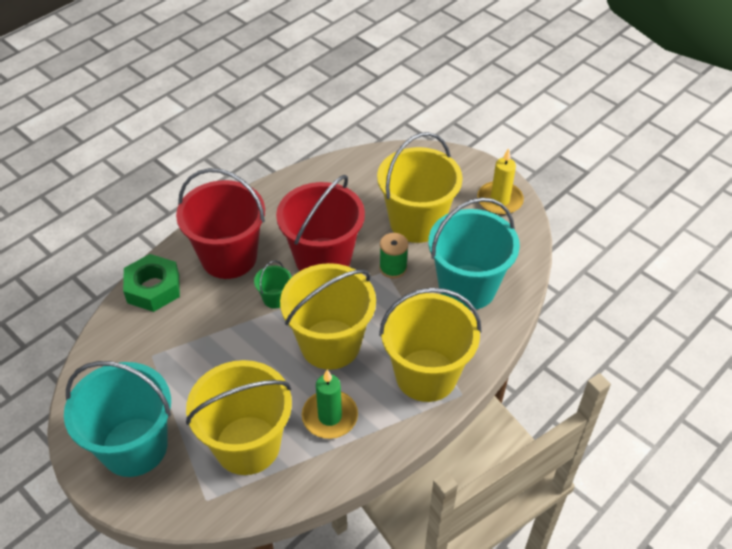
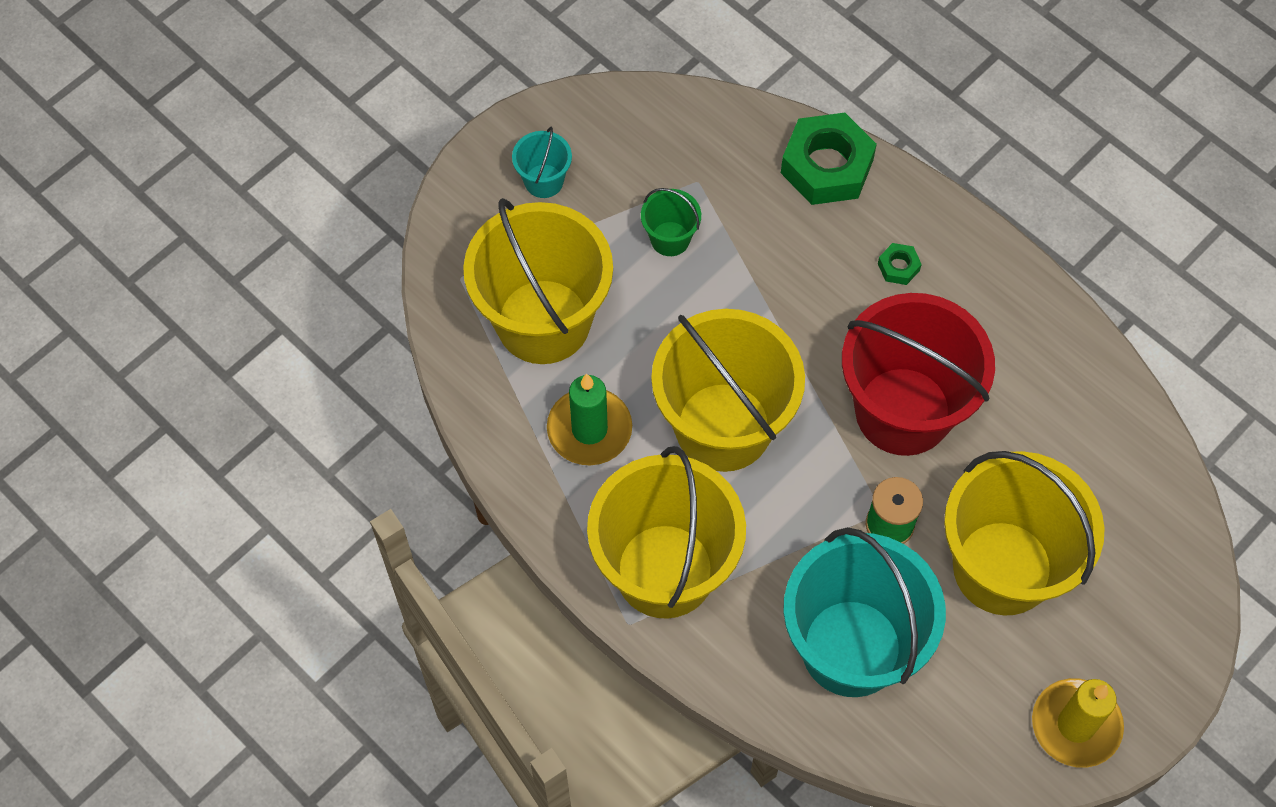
camera: 90 degrees right, 15 degrees up
(134, 447) = (544, 181): turquoise bucket -> turquoise bucket, size x0.43
(229, 257) = (898, 267): red bucket -> green nut
(275, 298) = (813, 341): green bucket -> green bucket (670, 239)

